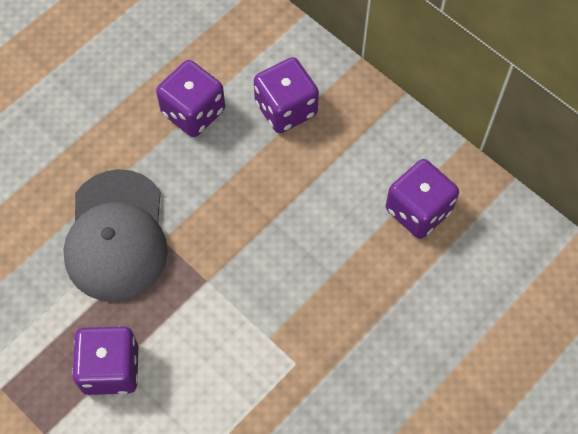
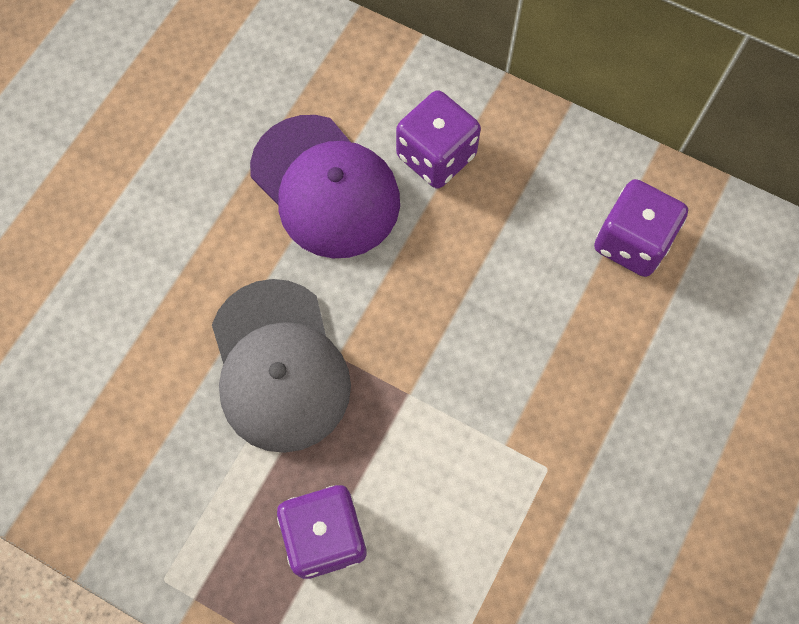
camera: 15 degrees left, 5 degrees up
(193, 112) = (325, 187): purple dice -> purple cap

